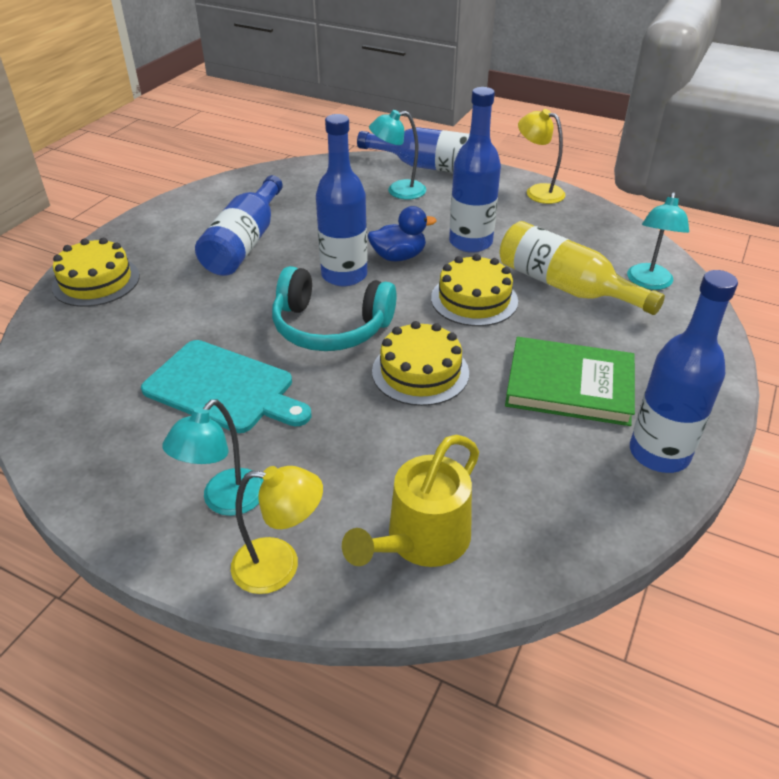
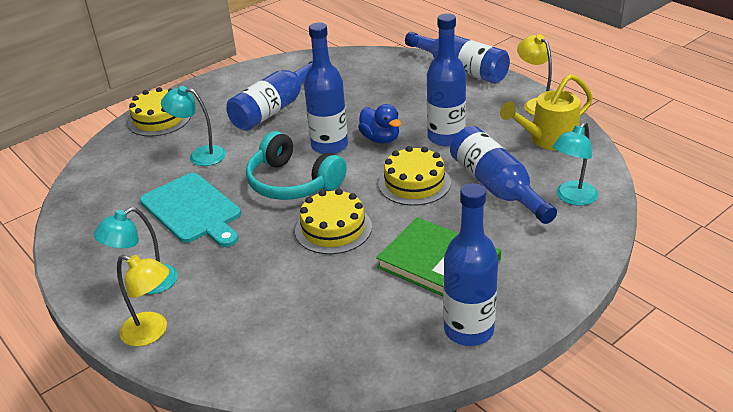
camera: 25 degrees right, 5 degrees down
(398, 191) = (419, 86): turquoise lamp -> turquoise lamp (200, 155)
(398, 257) = (380, 139): blue duck -> blue duck turned 45 degrees clockwise
(421, 541) = (250, 342): yellow watering can -> yellow watering can (548, 140)
(565, 286) = (496, 187): yellow bottle -> blue bottle

